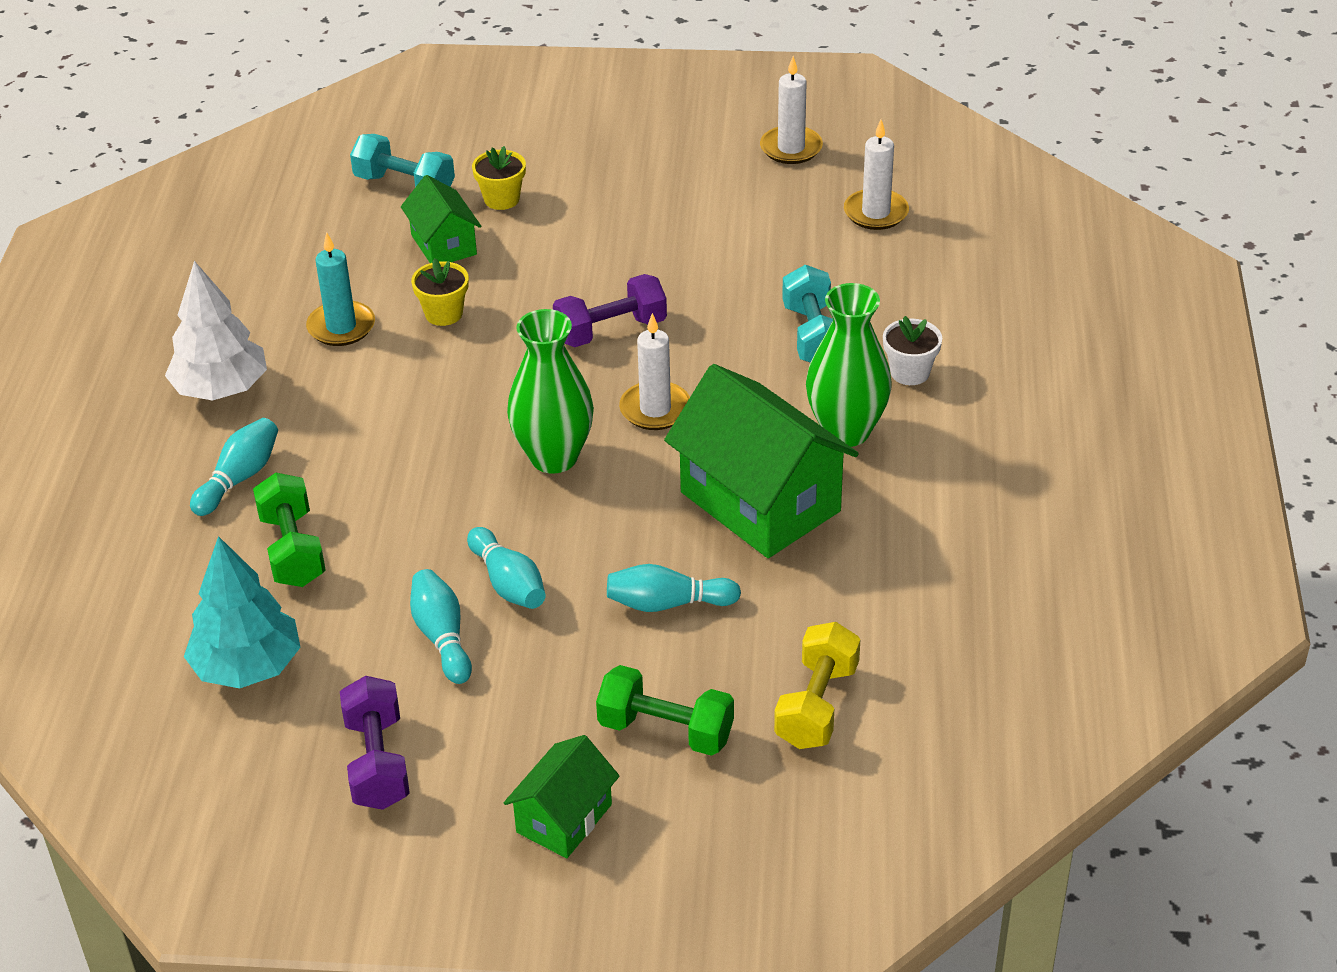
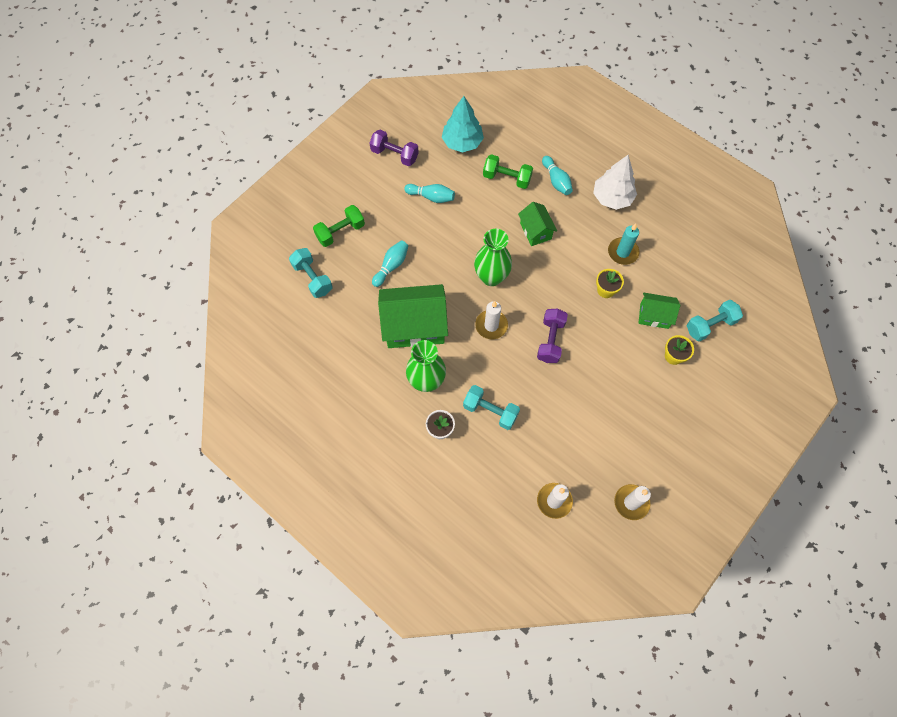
camera: 125 degrees right, 25 degrees up
(508, 583) = (440, 228): turquoise bowling pin -> none
(564, 818) = (332, 187): green house -> green house (535, 231)
(816, 705) = (312, 278): yellow dumbbell -> turquoise dumbbell

